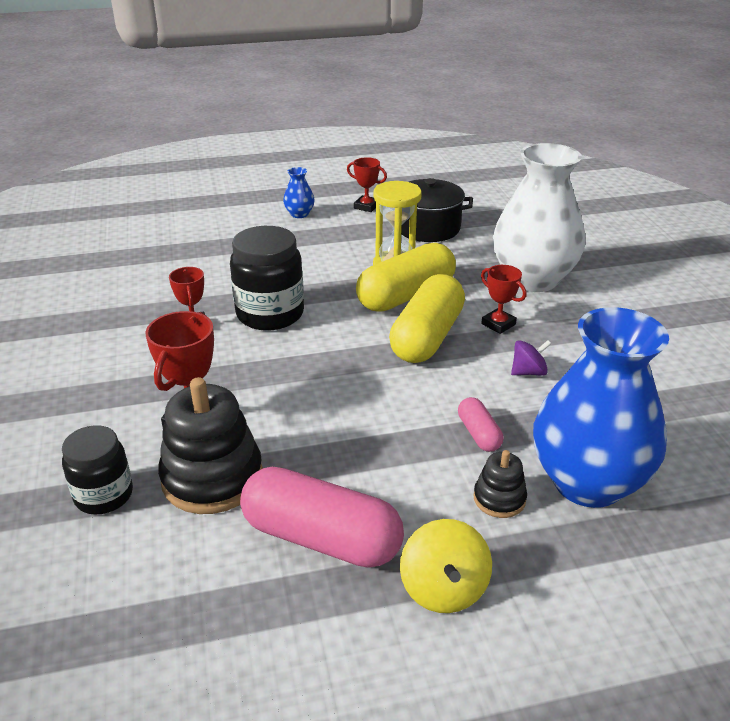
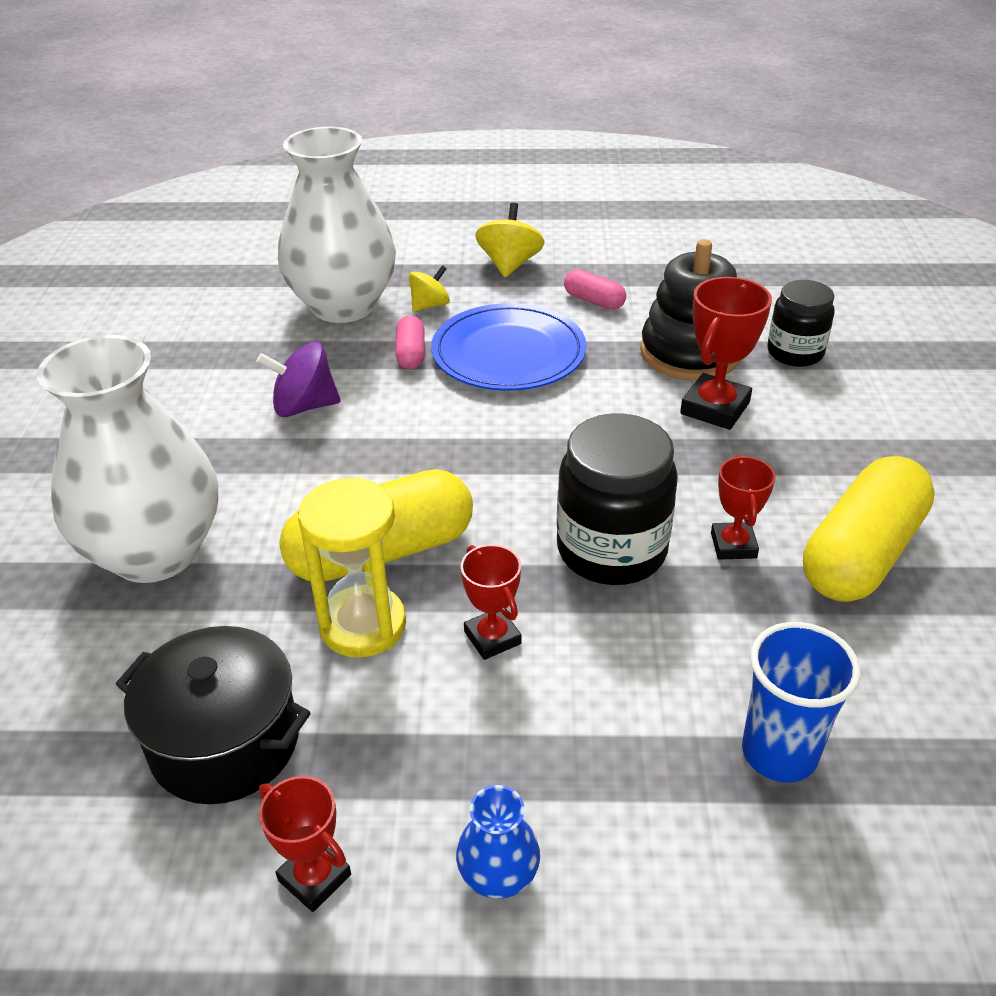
camera: 165 degrees left, 5 degrees up
(185, 253) = (779, 753): none -> blue cup
(321, 538) = (594, 301): pink capsule -> pink capsule, size x0.48
(389, 449) = (508, 353): none -> blue plate
(427, 337) = (394, 472): yellow capsule -> yellow capsule (861, 554)
(498, 324) = (283, 477): red trophy -> red trophy (492, 638)
(499, 499) = (430, 305): black stacking toy -> yellow spinning top
(528, 372) = (304, 406): purple spinning top -> purple spinning top, size x1.50
(587, 482) = (343, 306): blue vase -> white vase

